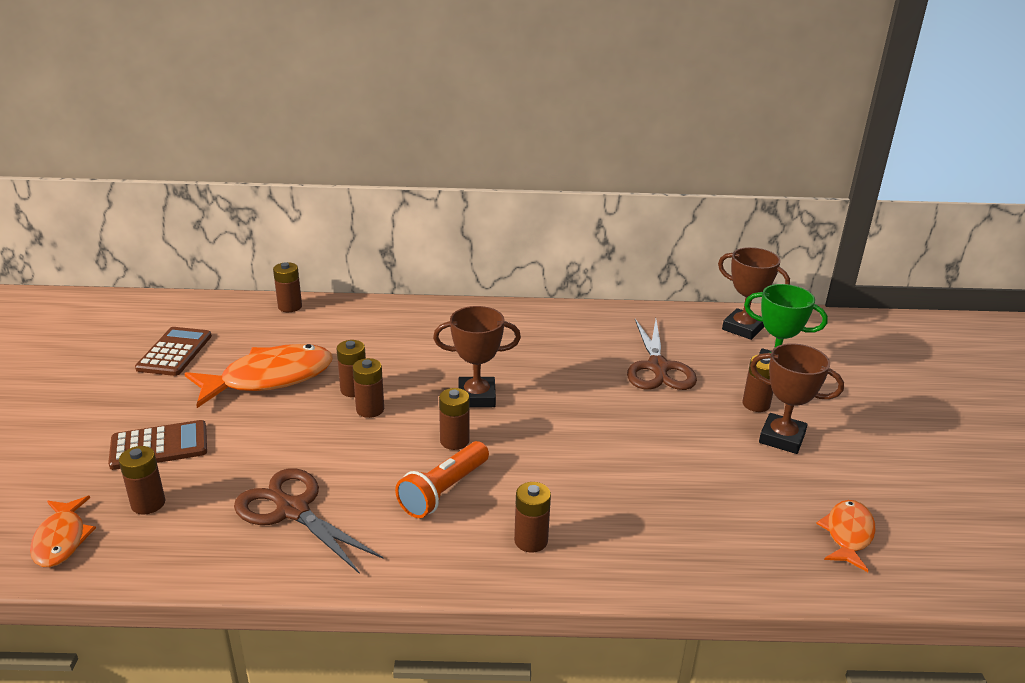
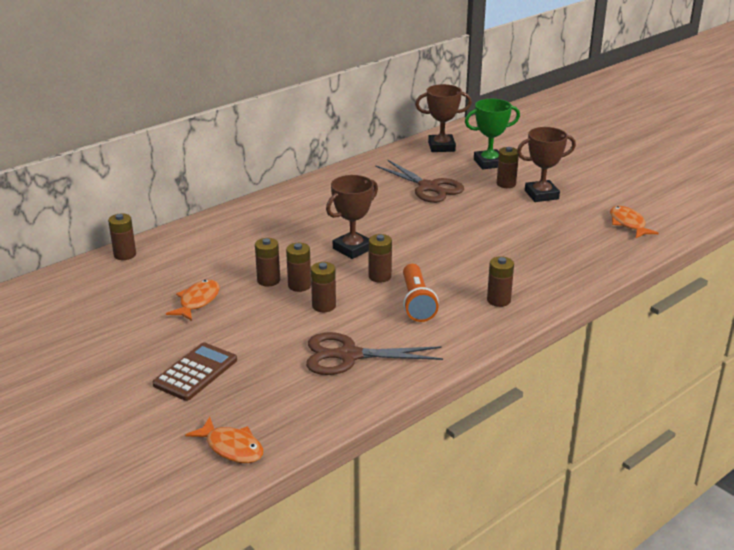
camera: 40 degrees left, 0 degrees up
(148, 503) = (251, 401): brown battery -> brown battery (324, 306)
(174, 352) = (90, 320): brown calculator -> none
(269, 379) = (197, 301): orange fish -> orange fish, size x0.55

